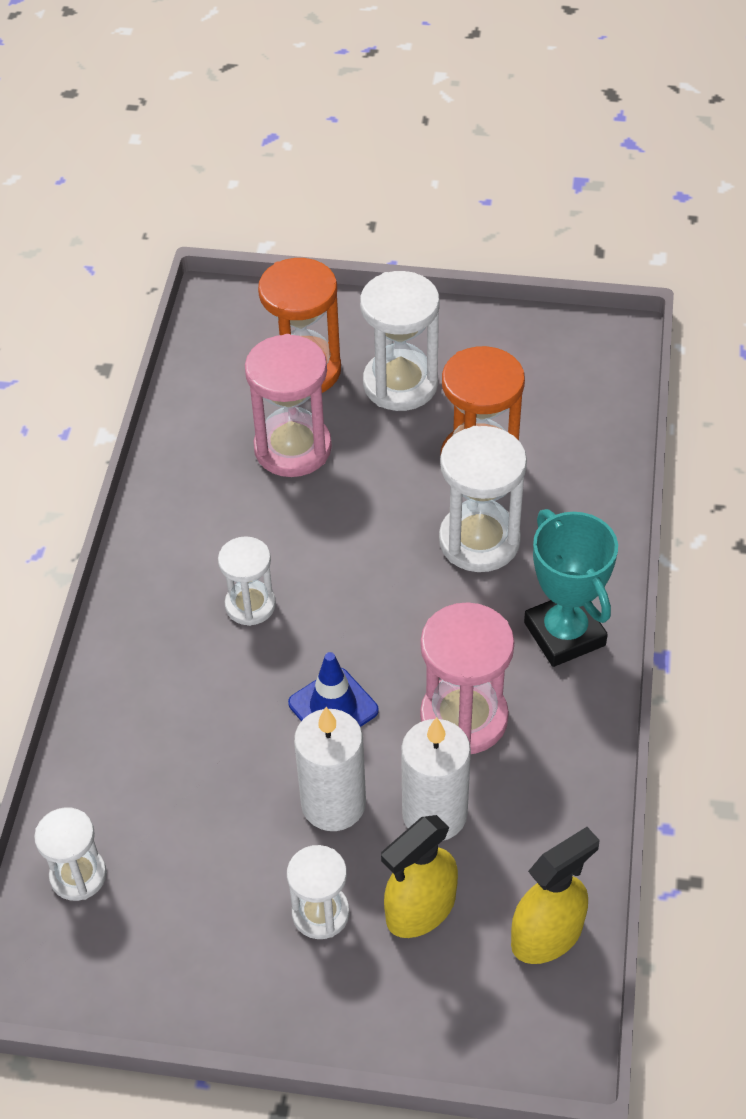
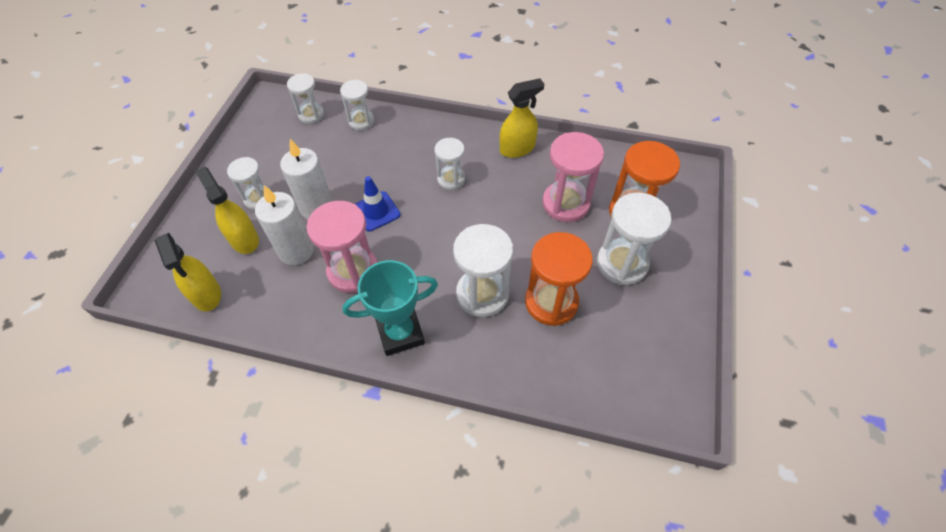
camera: 95 degrees right, 5 degrees up
(99, 775) = (361, 121): none -> white hourglass
(171, 516) = (517, 148): none -> yellow spray bottle

